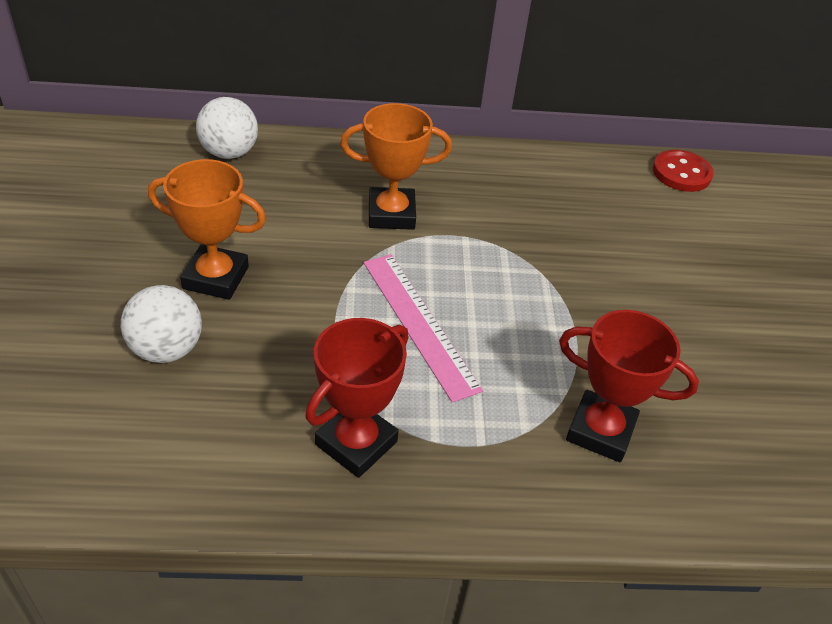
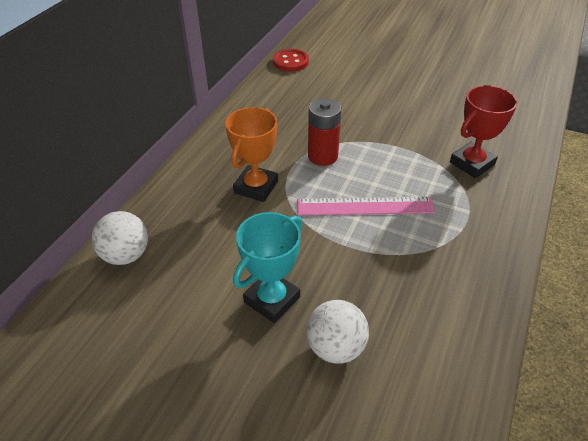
camera: 60 degrees left, 0 degrees up
(216, 278) = (272, 299): orange trophy -> turquoise trophy
(356, 443) = (454, 265): red trophy -> none
(493, 258) = (322, 156): none -> red battery

